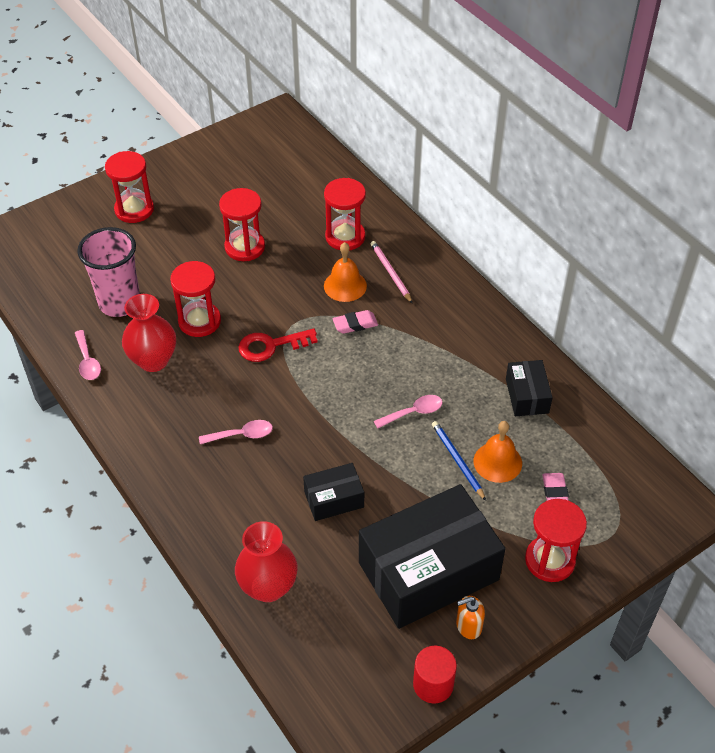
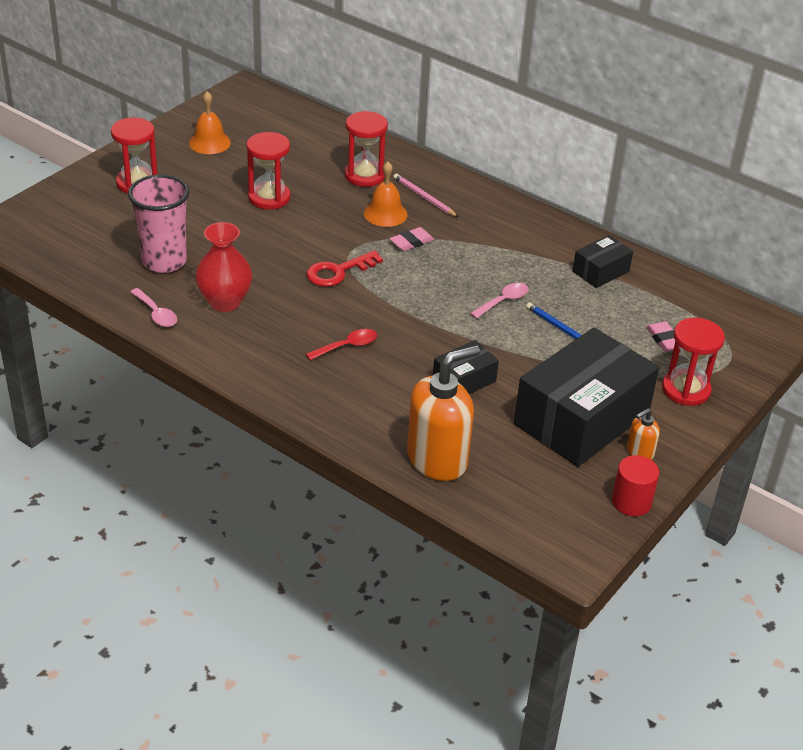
camera: 20 degrees left, 10 degrees down
(199, 321) = (255, 263): red hourglass -> none
(241, 435) = (347, 346): pink spoon -> red spoon
(268, 587) = (438, 459): red vase -> orange soap dispenser
(497, 462) = (600, 325): orange bell -> orange bell (209, 143)
(527, 396) = (601, 271): black box -> black box turned 75 degrees clockwise

